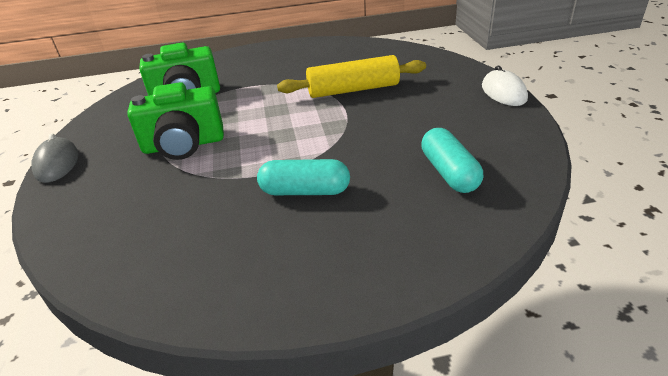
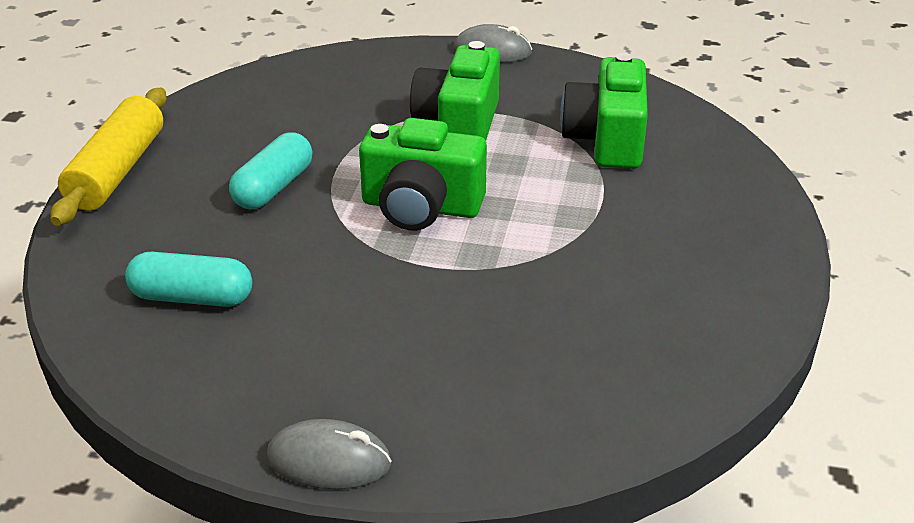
camera: 110 degrees right, 0 degrees up
(292, 129) = (421, 207): none -> green camera
(353, 90) = (496, 293): yellow rolling pin -> yellow rolling pin (117, 171)
(503, 92) = (329, 461): white mouse -> grey mouse

